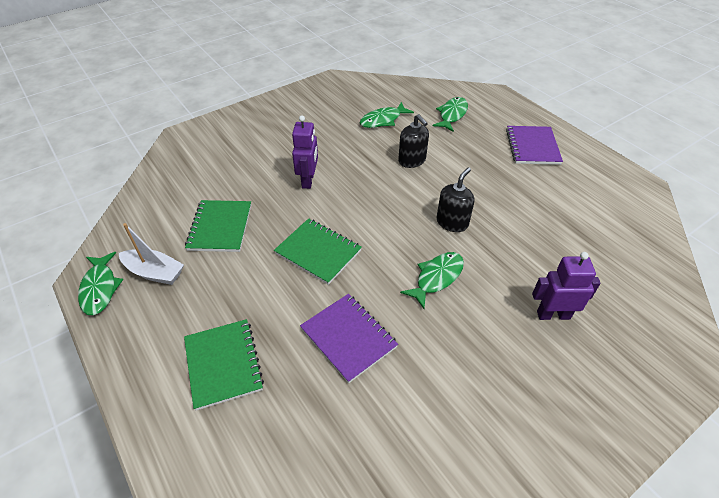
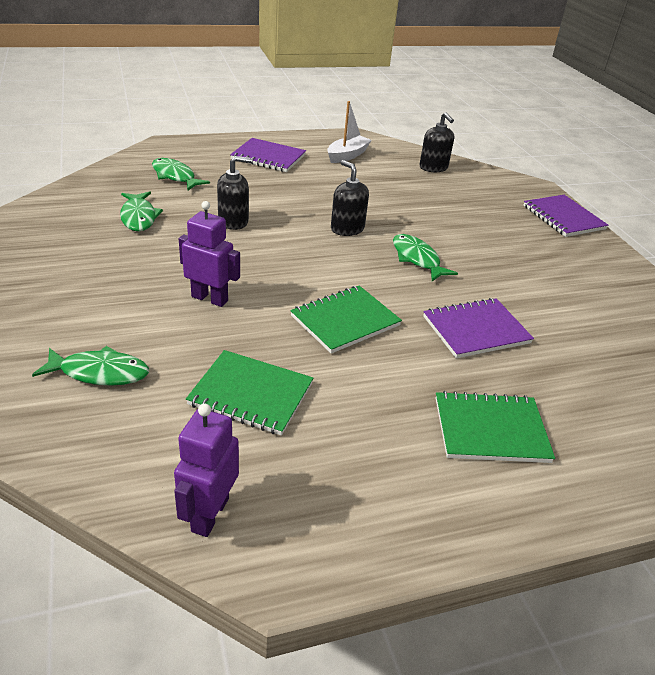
camera: 75 degrees left, 10 degrees down
(100, 288) = (313, 553): green fish -> green fish (100, 373)
(154, 272) = (309, 479): white boat -> white boat (347, 155)
(553, 314) = (479, 220): purple robot -> purple robot (209, 514)
(636, 400) = (563, 218): none -> purple notebook
(638, 257) = (433, 168): none -> black soap dispenser

